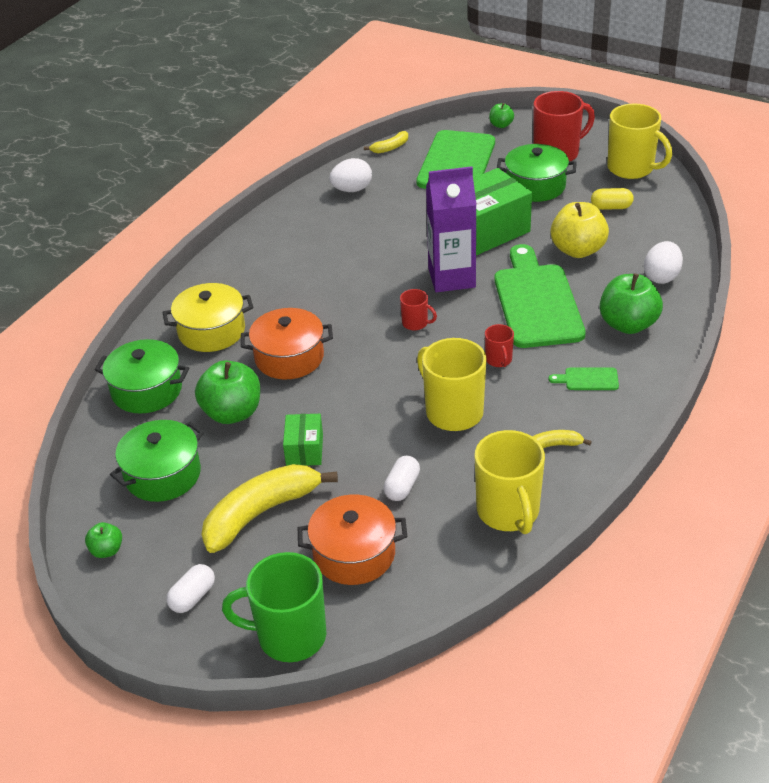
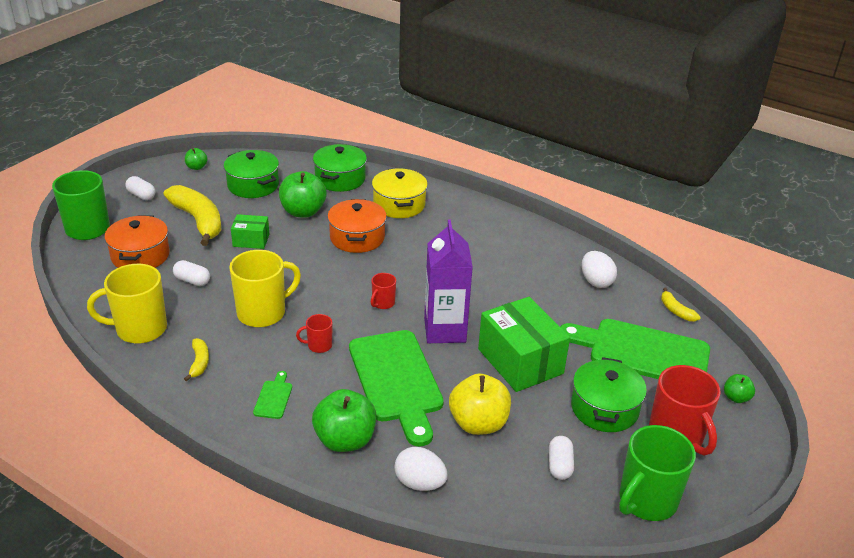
camera: 90 degrees right, 5 degrees down
(536, 302) = (396, 380): green cutting board -> green cutting board turned 75 degrees clockwise
(611, 207) = (559, 465): yellow capsule -> white capsule
(631, 168) = (646, 501): yellow mug -> green mug

